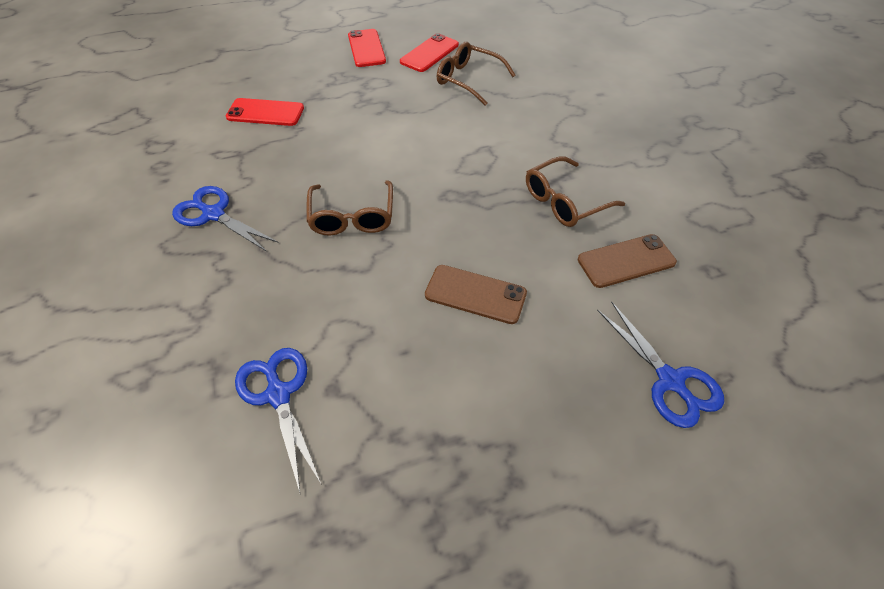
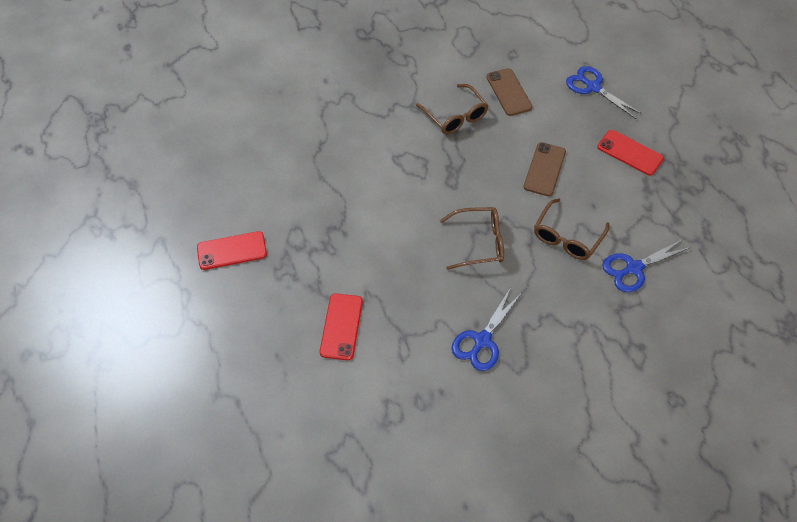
camera: 90 degrees left, 5 degrees up
(429, 53) = (248, 197): red phone -> red phone (630, 153)
(468, 80) = (297, 167): brown glasses -> brown glasses (567, 237)
(670, 381) = (593, 87): blue scissors -> blue scissors turned 105 degrees counterclockwise

